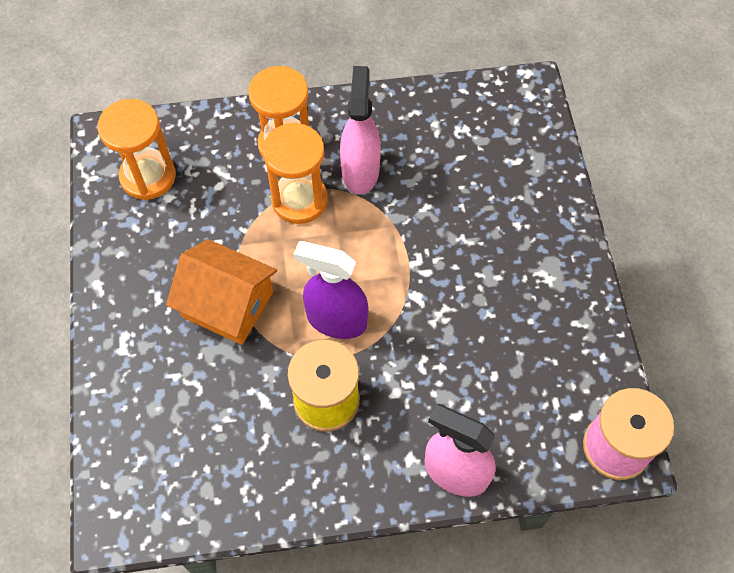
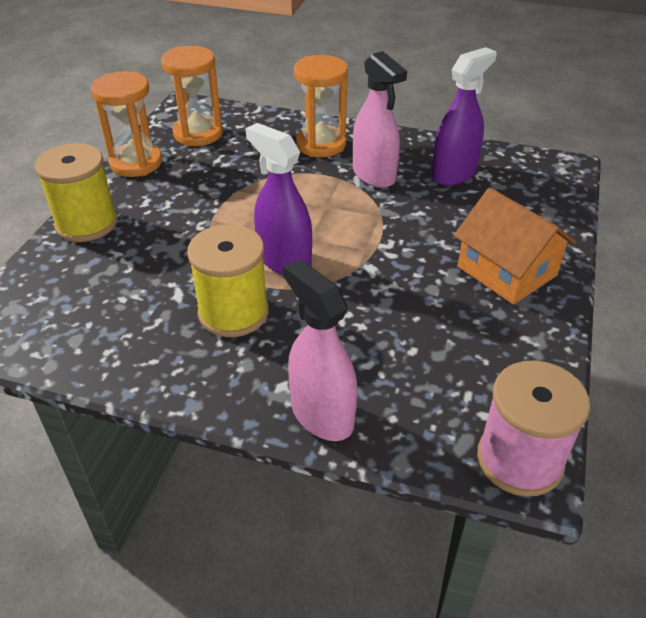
camera: 25 degrees right, 20 degrees down
(119, 351) = (86, 223): none -> yellow spool
(227, 304) = (198, 222): orange house -> orange house (506, 271)
(299, 200) = (308, 178): orange hourglass -> orange hourglass (136, 163)
(360, 171) = (374, 175): pink spray bottle -> pink spray bottle turned 120 degrees clockwise
(434, 140) = (454, 174): none -> purple spray bottle

